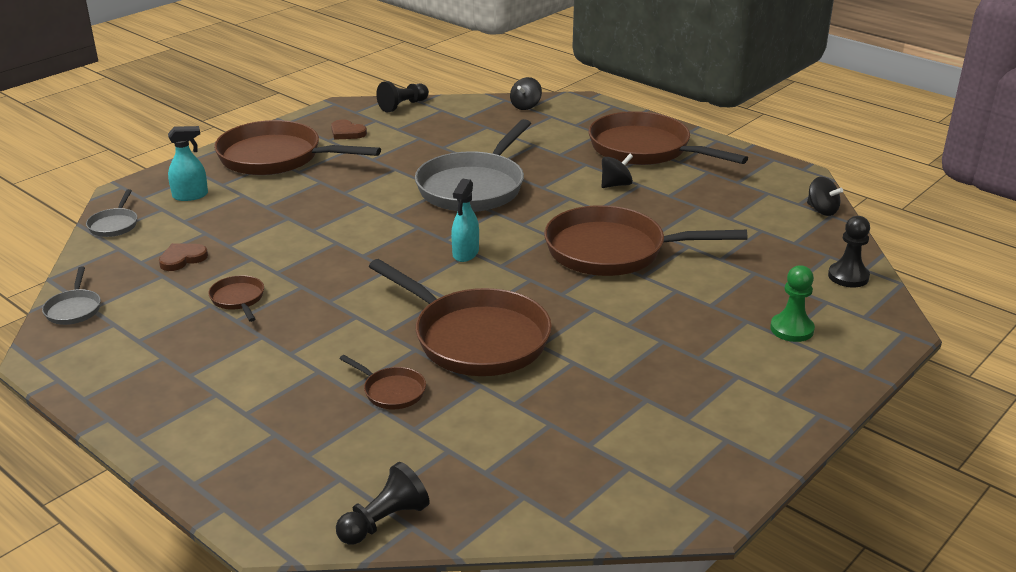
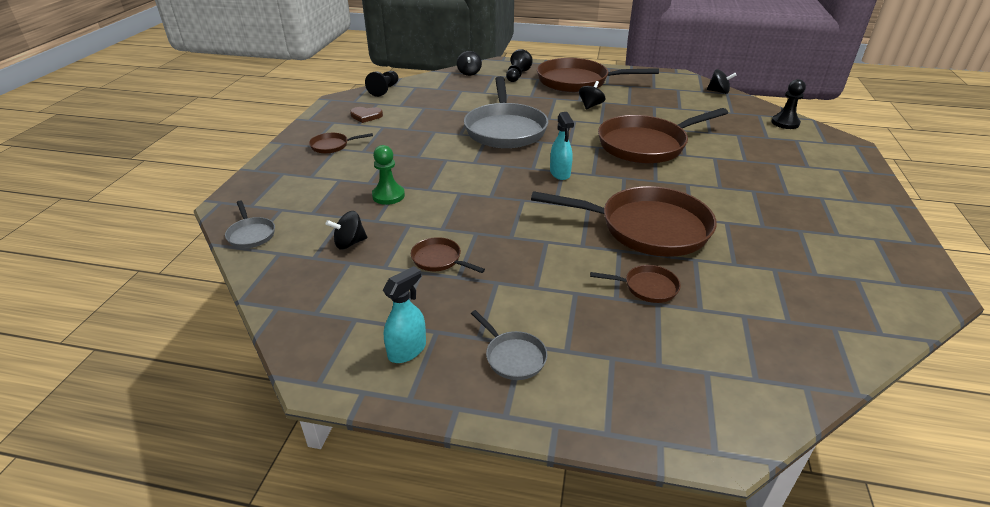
camera: 30 degrees left, 5 degrees up
(74, 309) = (299, 320): grey pan -> grey pan (513, 357)
(182, 259) = (349, 243): brown heart -> black spinning top
(190, 196) = (294, 192): turquoise spray bottle -> turquoise spray bottle (407, 350)
(276, 157) = (332, 146): brown pan -> brown pan, size x0.43
(384, 521) = (784, 392): black pawn -> black pawn (517, 75)
(791, 329) = (805, 161): green pawn -> green pawn (388, 196)

